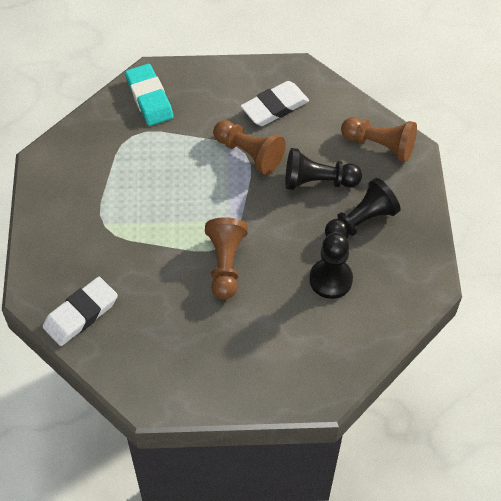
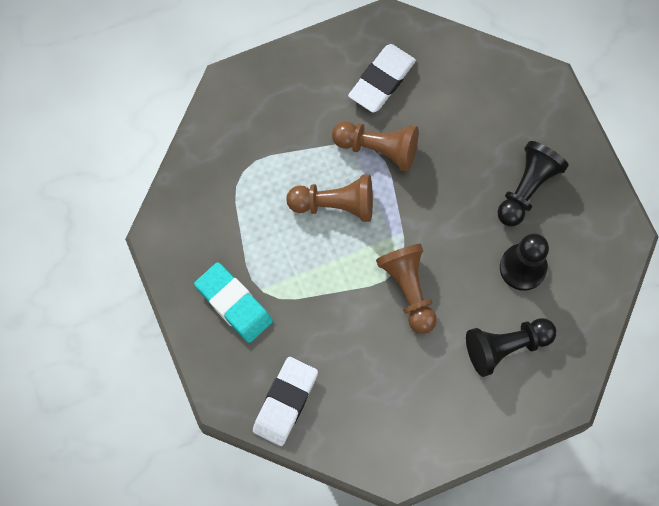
camera: 20 degrees left, 15 degrees up
(149, 98) = (241, 117): turquoise eraser -> turquoise eraser (234, 304)
(318, 181) = (464, 156): black pawn -> black pawn (506, 347)
(380, 145) = (512, 89): brown pawn -> brown pawn (335, 204)

